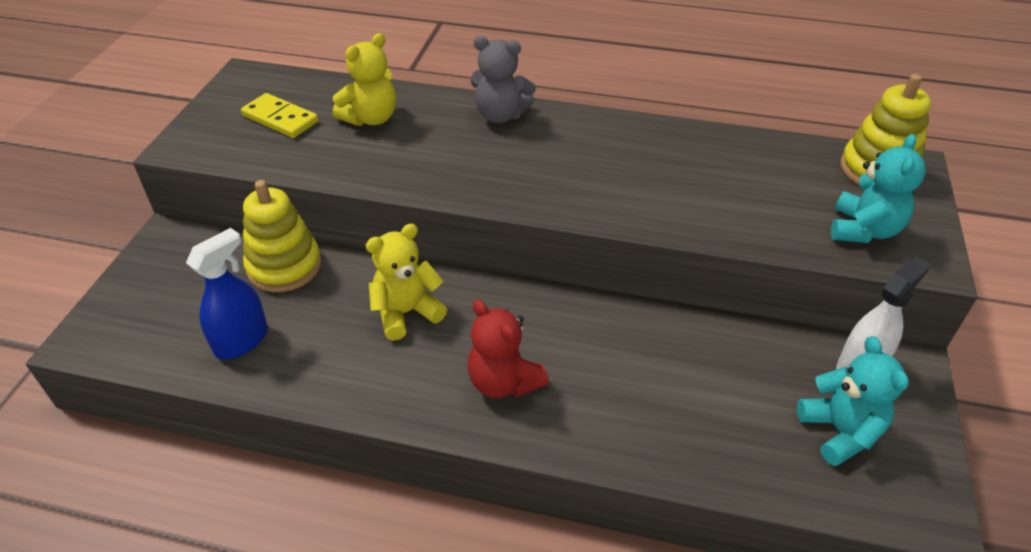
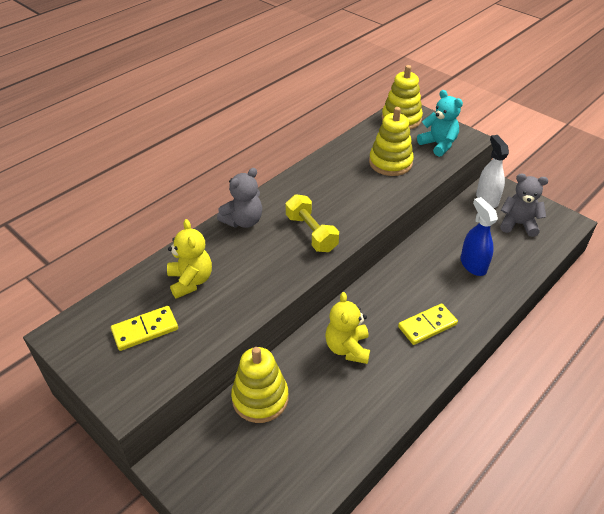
camera: 60 degrees left, 0 degrees up
(242, 341) = (318, 444): blue spray bottle -> blue spray bottle (473, 265)
(503, 382) = (427, 325): red teddy bear -> yellow domino
(527, 174) = (311, 233): none -> yellow dumbbell
(754, 194) = (390, 163): none -> yellow stacking toy
(840, 431) = (518, 224): turquoise teddy bear -> grey teddy bear

